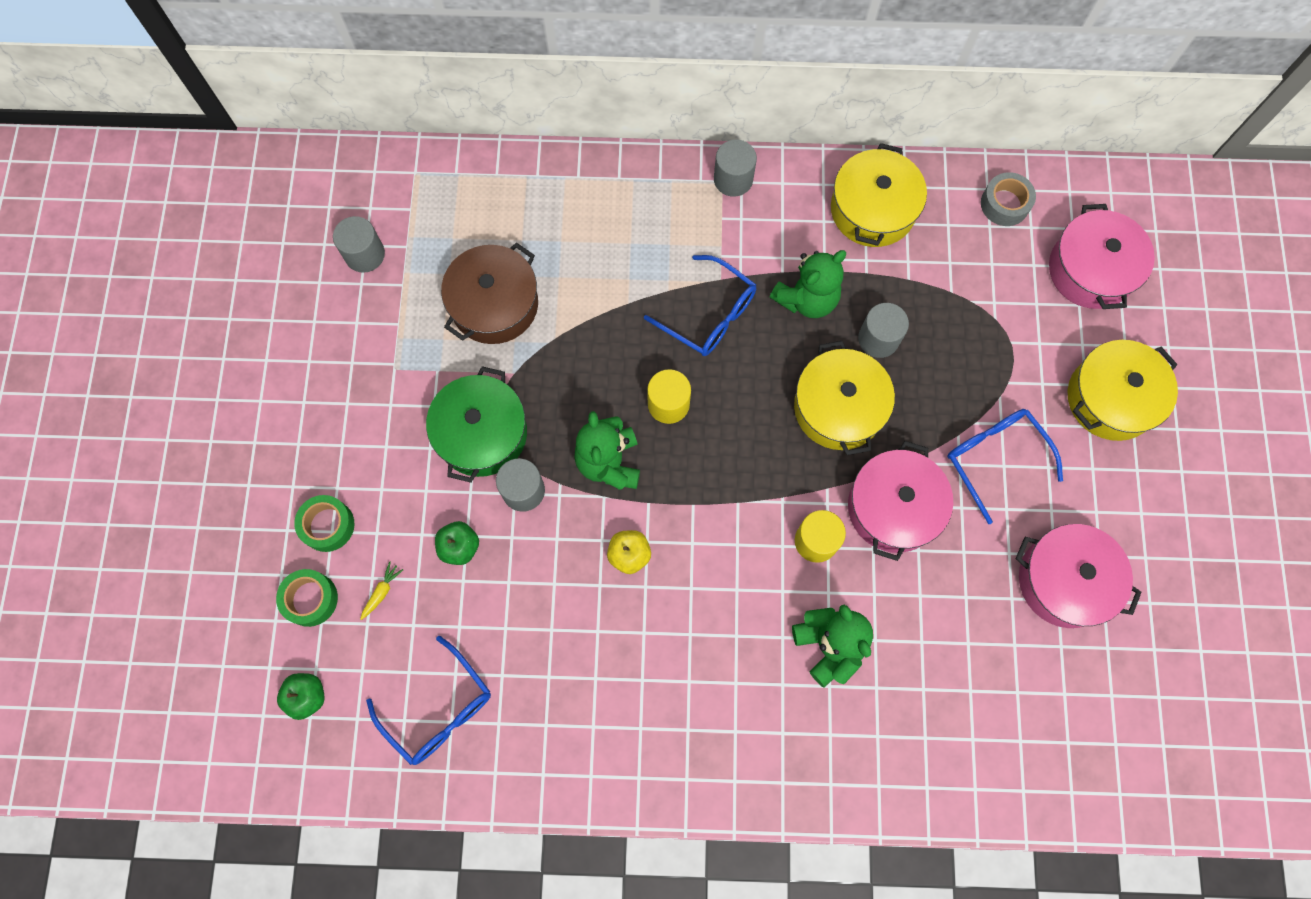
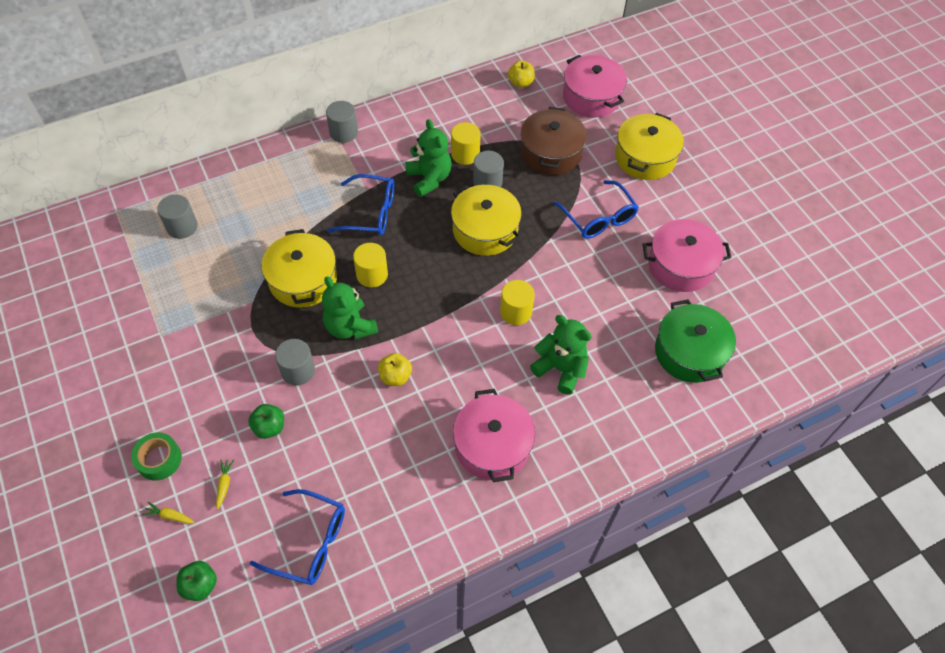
camera: 30 degrees left, 15 degrees down
(310, 599) = (169, 516): green tape -> yellow carrot
(365, 254) = (102, 274): grey cylinder -> grey cylinder (182, 227)
(482, 433) = (248, 348): green pot -> green pot (689, 352)
(494, 304) = (216, 266): brown pot -> brown pot (551, 153)
(806, 299) = (429, 179): green teddy bear -> green teddy bear turned 45 degrees counterclockwise
(871, 283) = (465, 154): none -> yellow cylinder
(872, 210) = (442, 115): yellow pot -> yellow pot (303, 280)
(893, 507) = (553, 271): pink pot -> pink pot (492, 445)
(995, 459) = (598, 217): blue glasses -> blue glasses turned 150 degrees counterclockwise
(1004, 204) = (520, 83): grey tape -> yellow apple

